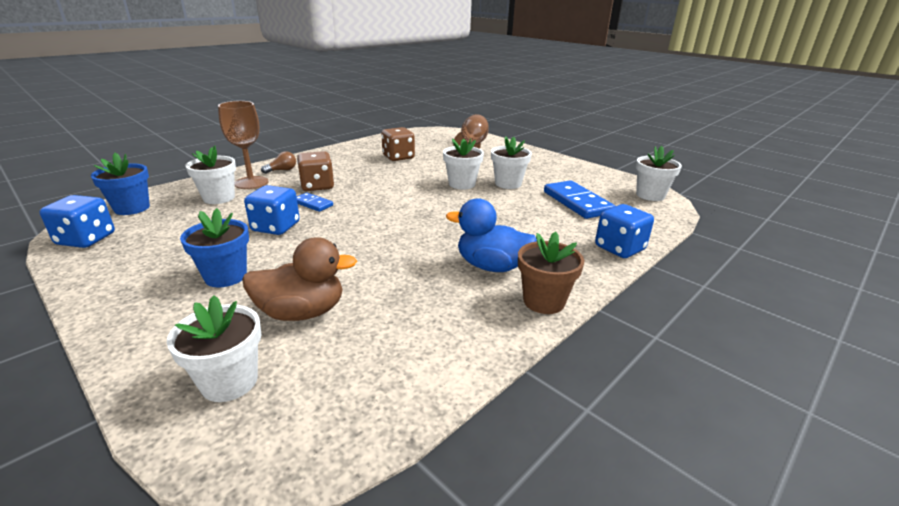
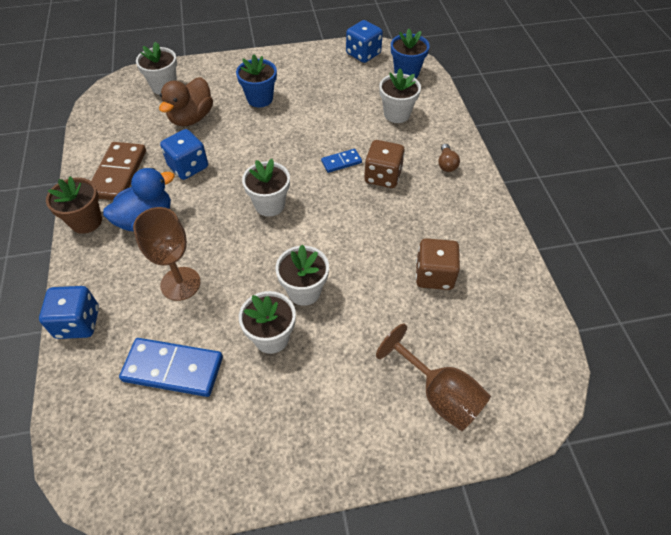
camera: 125 degrees right, 25 degrees up
(251, 183) = (422, 137): brown goblet -> brown goblet (180, 283)
(276, 227) = (312, 132): blue dice -> blue dice (188, 166)
(457, 318) = (118, 173): none -> brown domino
(650, 195) = (114, 477): white flower pot -> white flower pot (269, 205)

